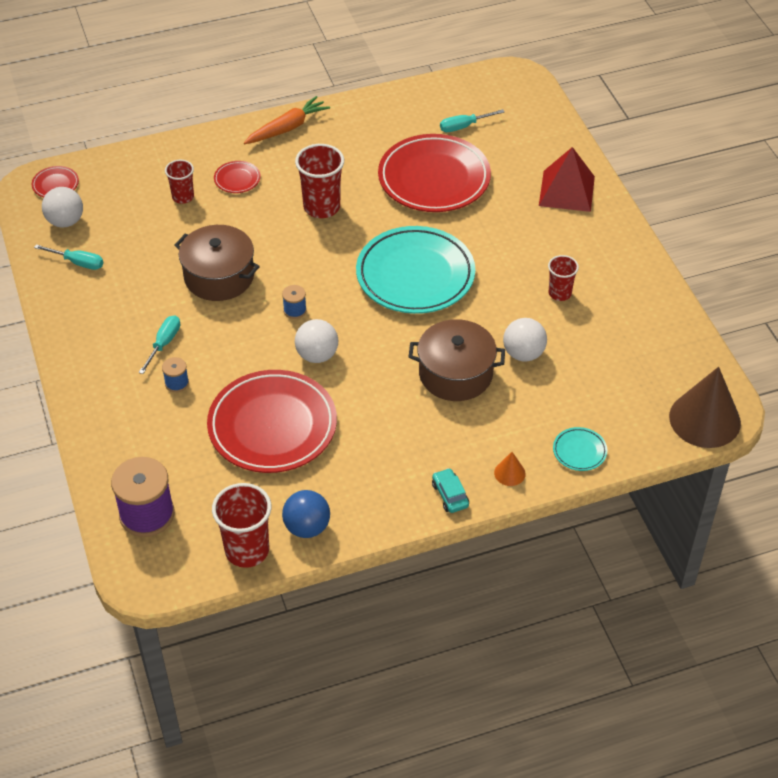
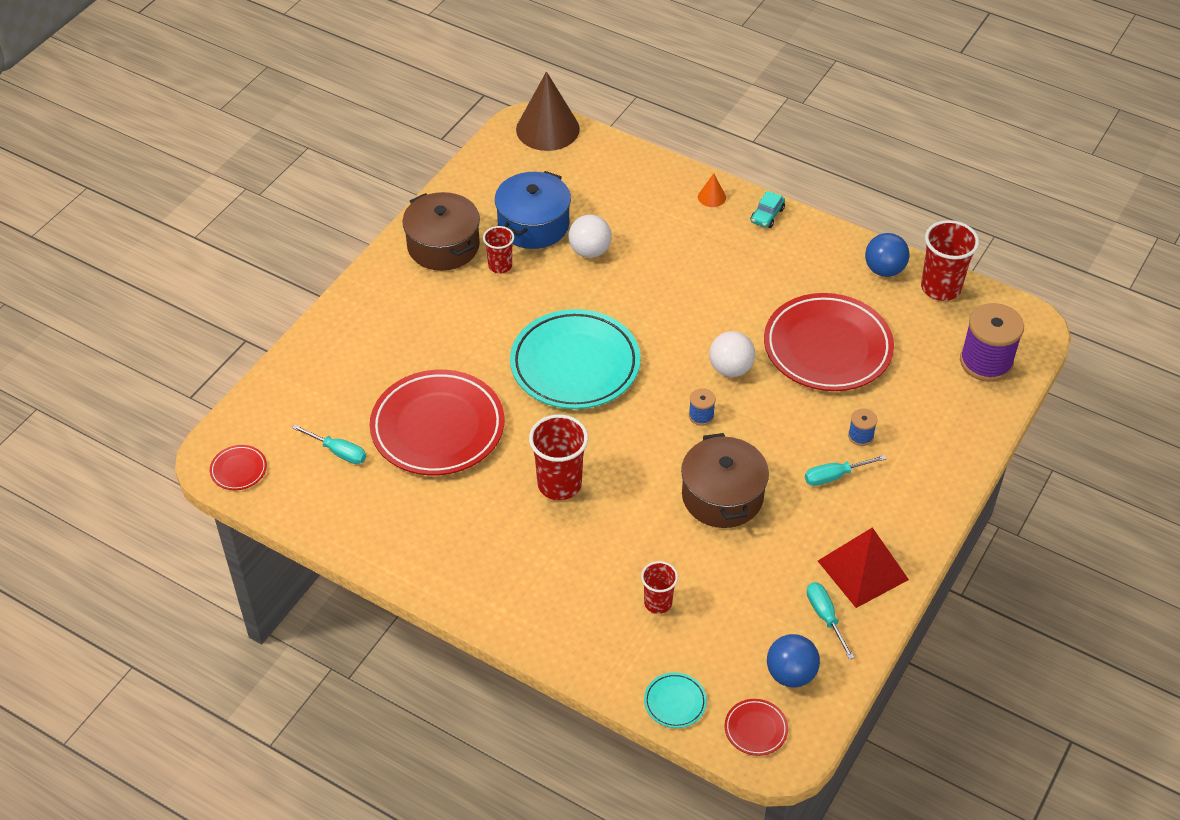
camera: 130 degrees left, 0 degrees up
(65, 221) = (790, 674): white ball -> blue ball
(237, 179) = (589, 577): red plate -> red plate (238, 470)
(287, 128) = (474, 592): orange carrot -> none
(455, 373) = (654, 277): brown pot -> brown pot (443, 246)
(566, 191) = (364, 328): red pyramid -> red pyramid (863, 570)
(579, 451) = (650, 174): turquoise plate -> turquoise plate (675, 702)
(588, 339) = (533, 224): none -> blue pot

